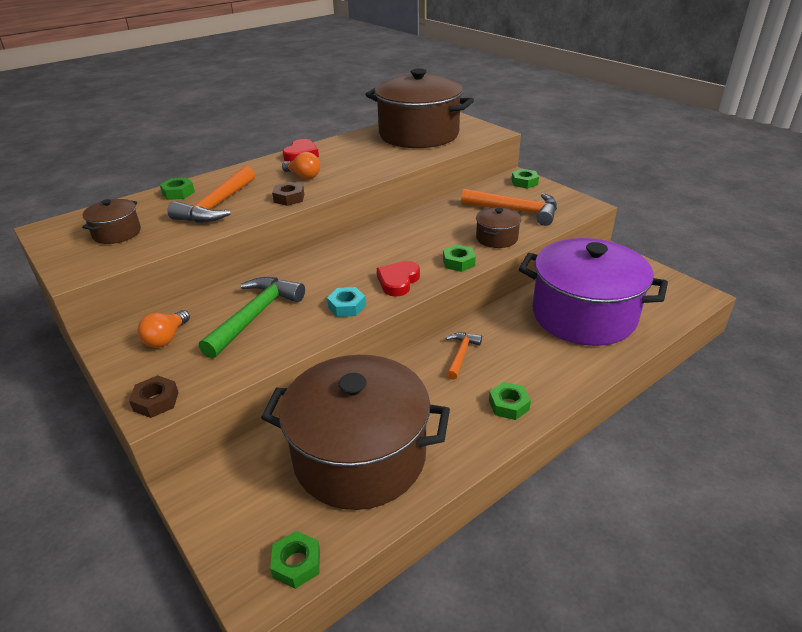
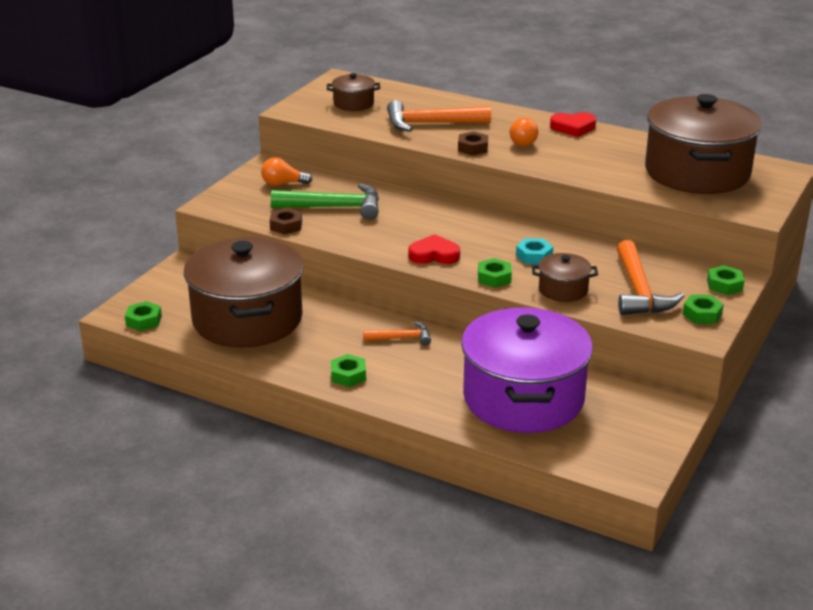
camera: 65 degrees right, 5 degrees down
(156, 401) = (216, 204): brown nut -> brown nut (286, 226)
(178, 193) = (438, 102): green nut -> green nut (702, 314)
(347, 306) = (376, 241): turquoise nut -> turquoise nut (534, 256)

